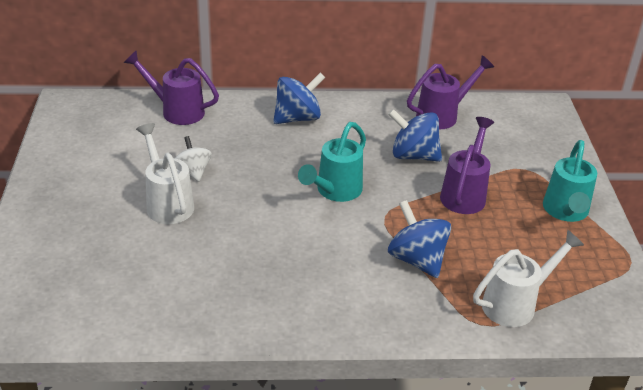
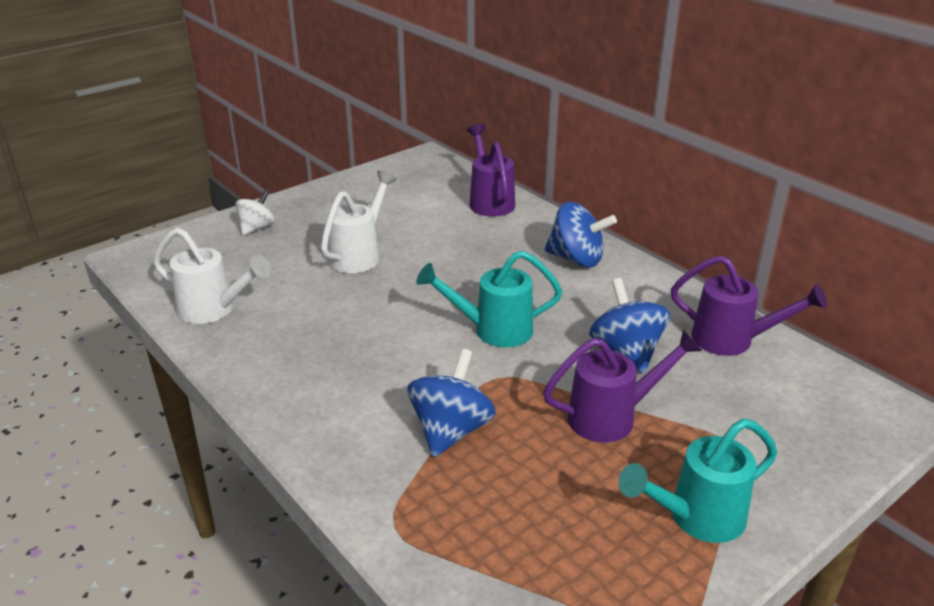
camera: 55 degrees right, 5 degrees down
(193, 171) = (417, 246): white spinning top -> white spinning top (257, 228)
(516, 304) = (461, 543): white watering can -> white watering can (214, 310)

